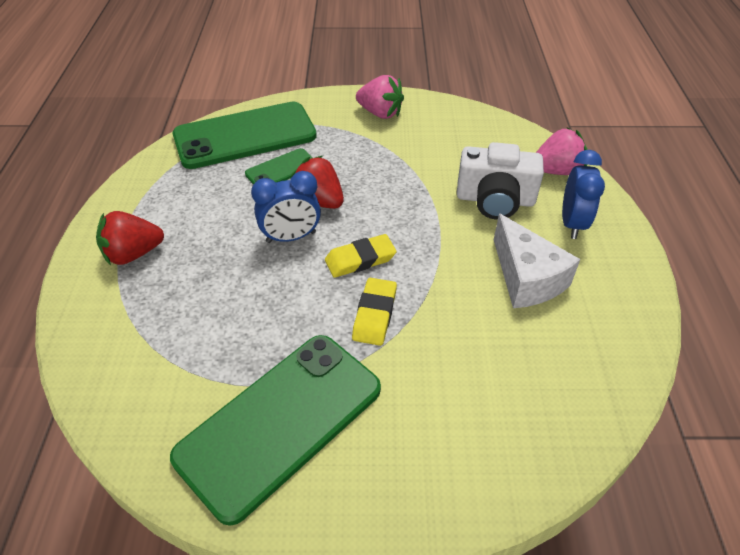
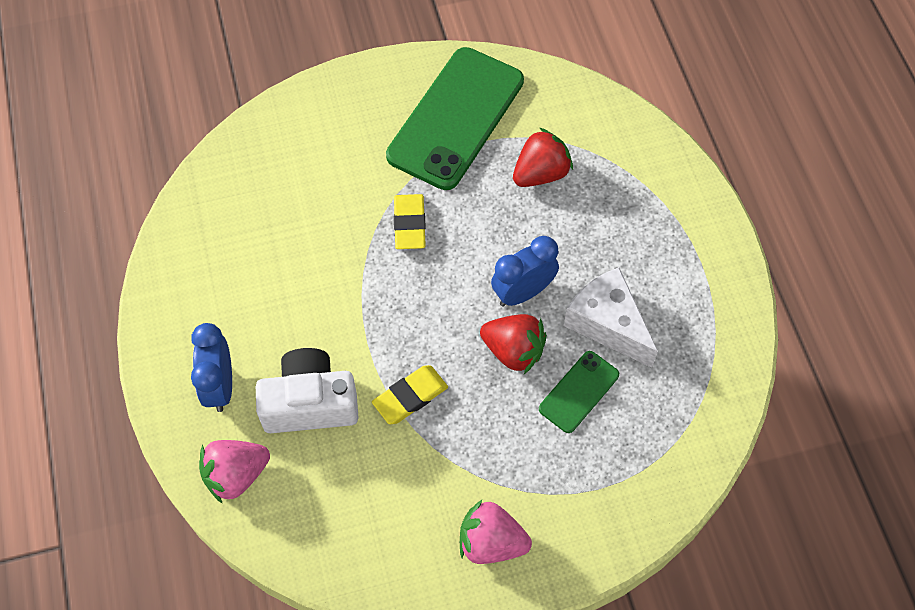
camera: 165 degrees right, 15 degrees up
(133, 254) = (670, 234): red strawberry -> red strawberry (540, 173)
(245, 136) = (655, 443): green phone -> none
(360, 259) = (441, 282): yellow eraser -> yellow eraser (410, 397)
(526, 278) = (270, 298): white cheese -> white cheese (607, 324)

